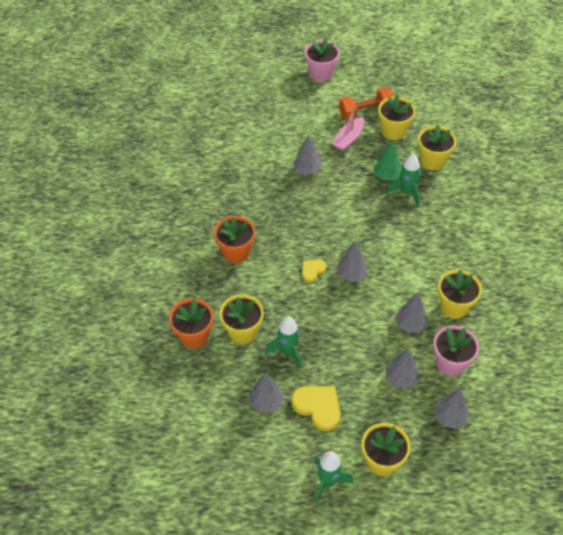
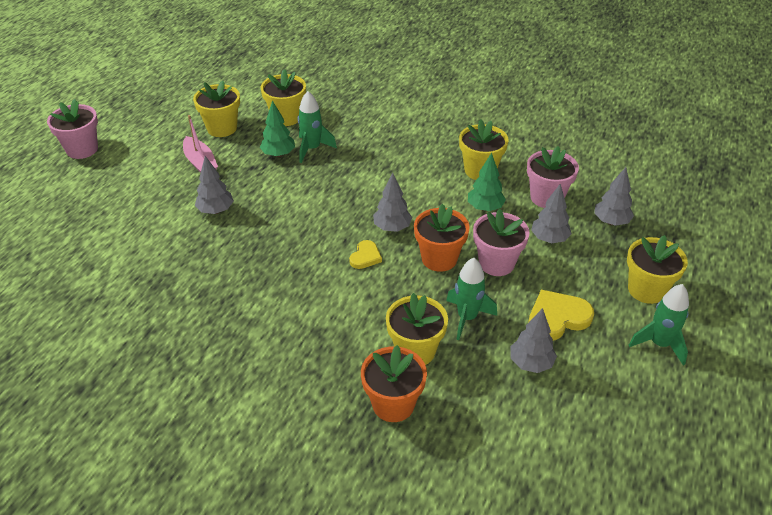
camera: 65 degrees left, 10 degrees down
(236, 252) = (288, 316): orange flower pot -> orange flower pot (439, 259)
(312, 270) = (365, 257): yellow heart -> yellow heart turned 135 degrees counterclockwise
(352, 352) = (496, 263): none -> pink flower pot
(365, 112) = (175, 137): orange dumbbell -> none
(410, 324) = (485, 208): grey tree -> green tree

